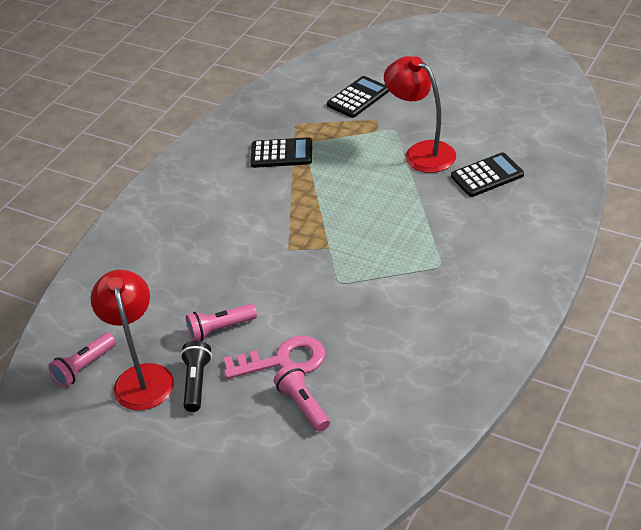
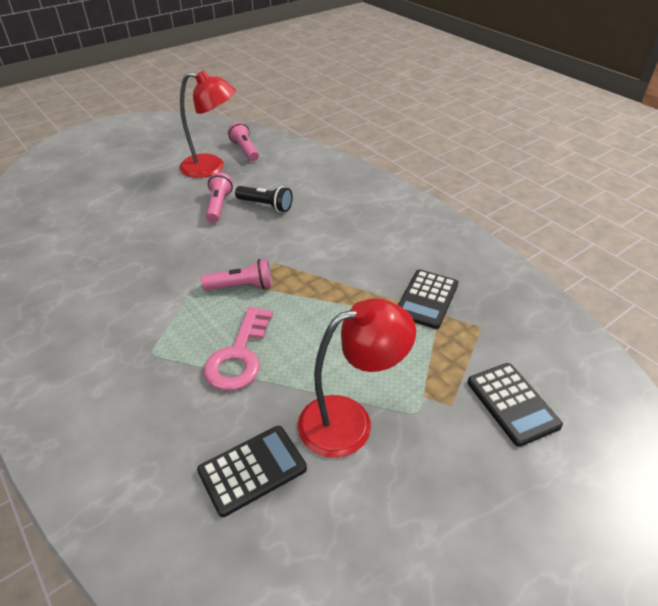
camera: 110 degrees right, 0 degrees up
(196, 383) = (180, 186): black flashlight -> black flashlight (266, 205)
(283, 360) = (154, 225): pink key -> pink key (239, 355)
(303, 405) = (103, 222): pink flashlight -> pink flashlight (241, 286)
(487, 176) = (252, 470): black calculator -> black calculator turned 120 degrees counterclockwise

